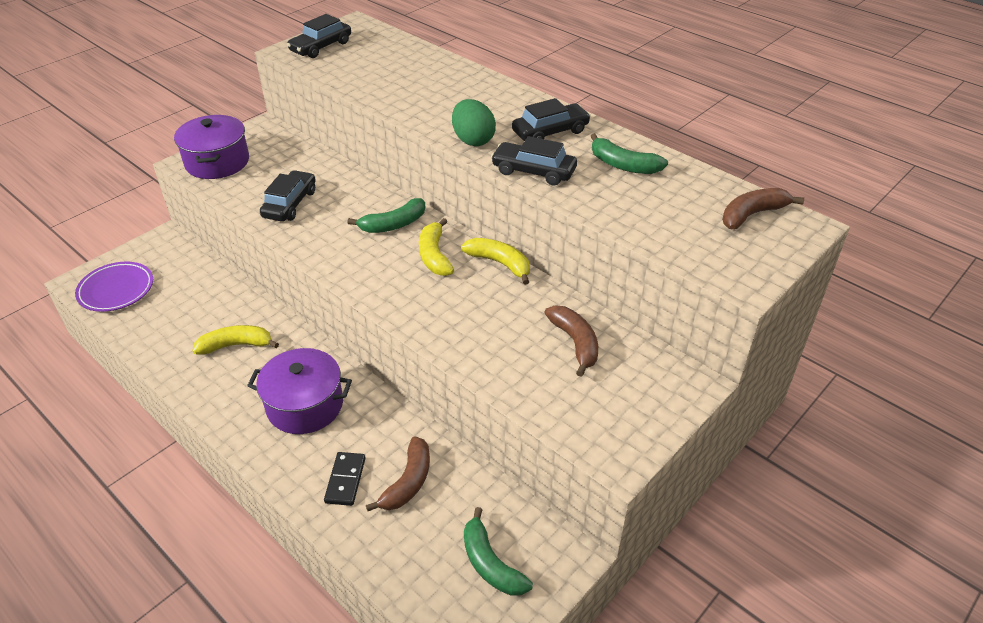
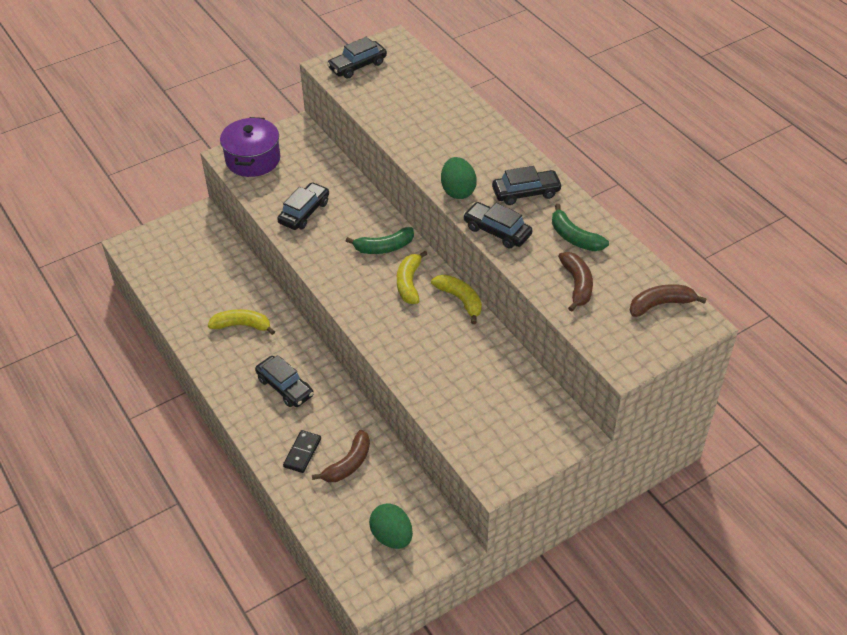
camera: 15 degrees right, 5 degrees up
(116, 290) = (156, 258): purple plate -> none
(305, 405) = (285, 387): purple pot -> black car
(490, 564) = (392, 536): green banana -> green egg
(575, 343) = (496, 382): brown banana -> brown banana (577, 285)

